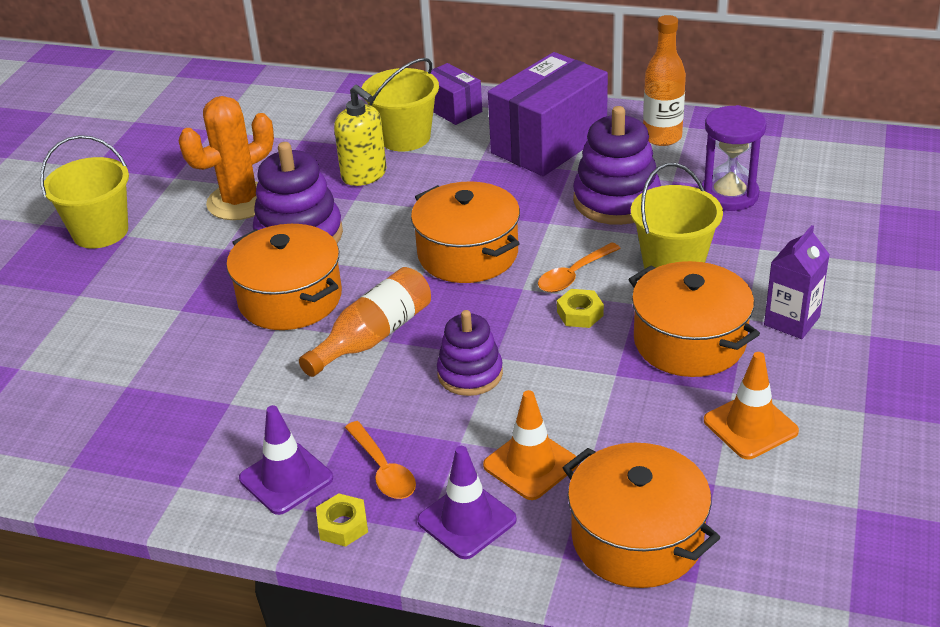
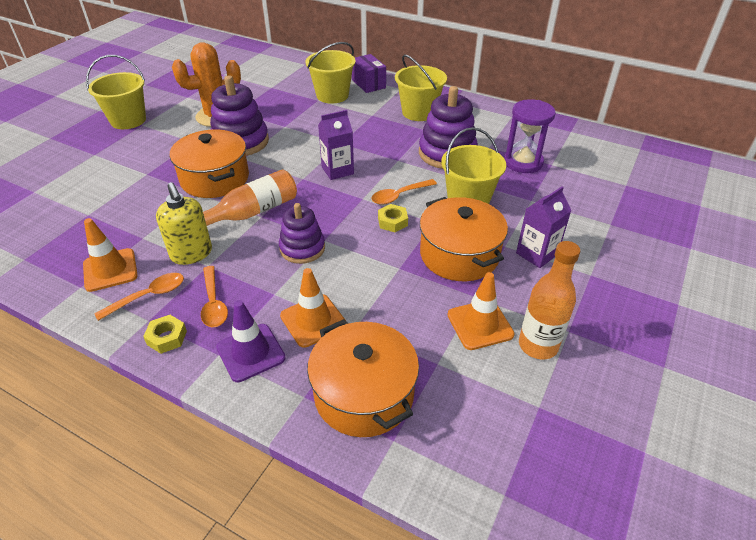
camera: 10 degrees right, 5 degrees up
(209, 455) = (110, 270): none -> orange traffic cone
(286, 478) = (148, 296): purple traffic cone -> orange spoon
(364, 175) = (297, 113): yellow soap dispenser -> yellow soap dispenser (191, 254)
(468, 254) = (337, 170): orange pot -> purple carton
(549, 143) = (418, 112): purple box -> yellow bucket
(662, 137) = (492, 120): orange bottle -> orange bottle (538, 345)

